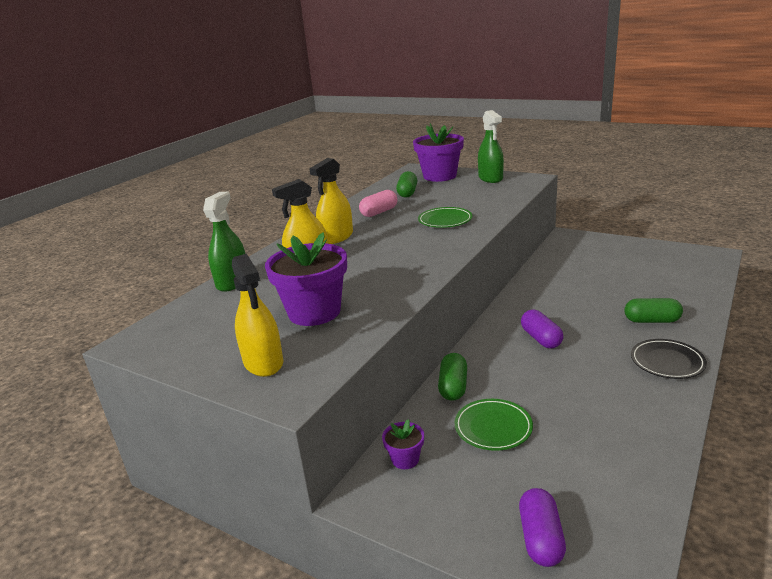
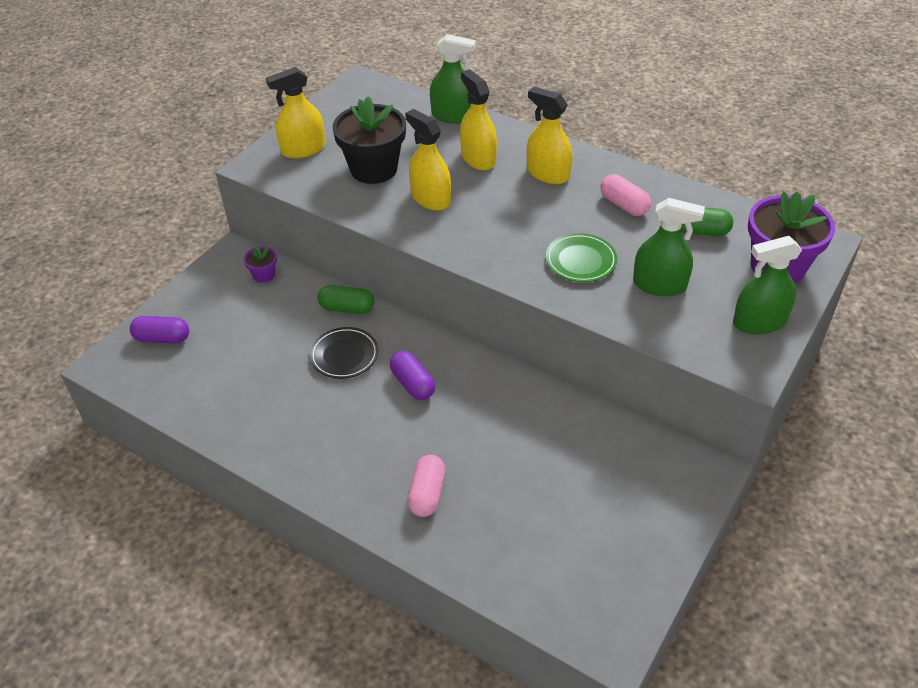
camera: 90 degrees right, 20 degrees up
(314, 312) = (374, 169): purple flower pot -> black flower pot
(367, 279) = (430, 198): none -> yellow spray bottle
(464, 199) = (659, 285): none -> green spray bottle
(493, 427) = (282, 328): green plate -> none
(541, 339) = (412, 384): purple capsule -> purple capsule turned 75 degrees clockwise
(652, 321) = (427, 494): green capsule -> pink capsule
(667, 362) = (340, 479): black plate -> black plate (344, 355)

